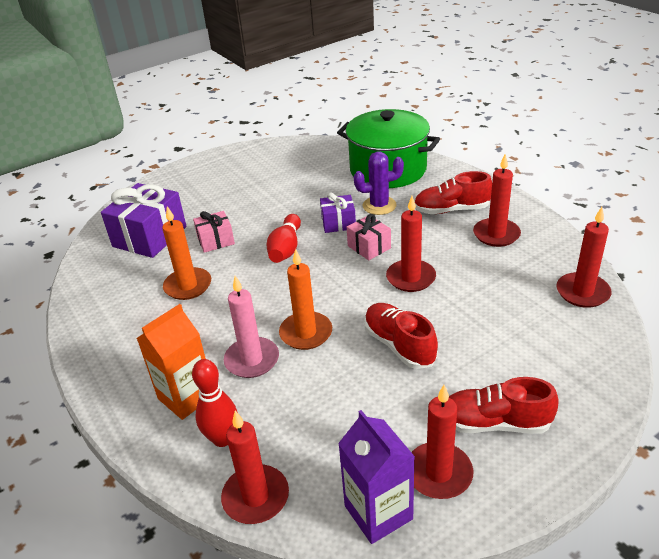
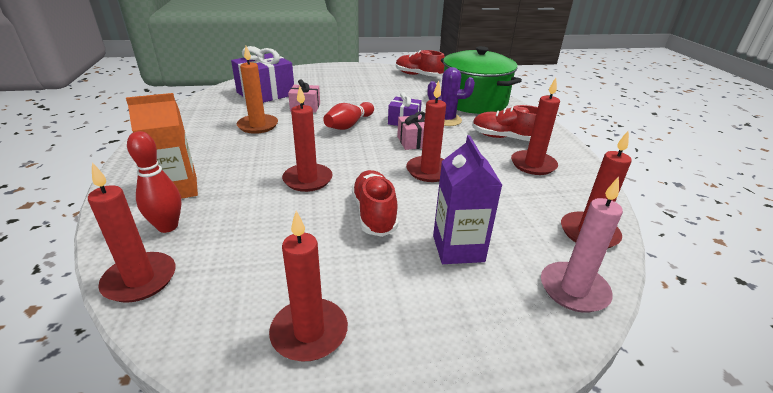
camera: 20 degrees right, 5 degrees down
(252, 360) = (249, 183): pink candle -> pink candle (574, 289)
(306, 333) = (307, 180): orange candle -> red candle
(378, 512) = (220, 342): purple carton -> purple carton (458, 248)
(495, 423) = (406, 311): red shoe -> red shoe (418, 75)

